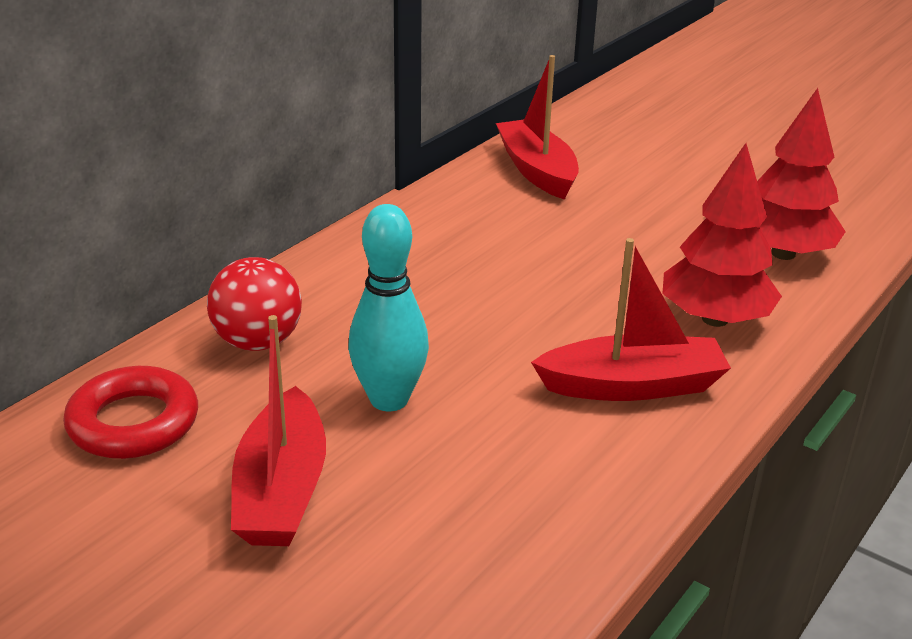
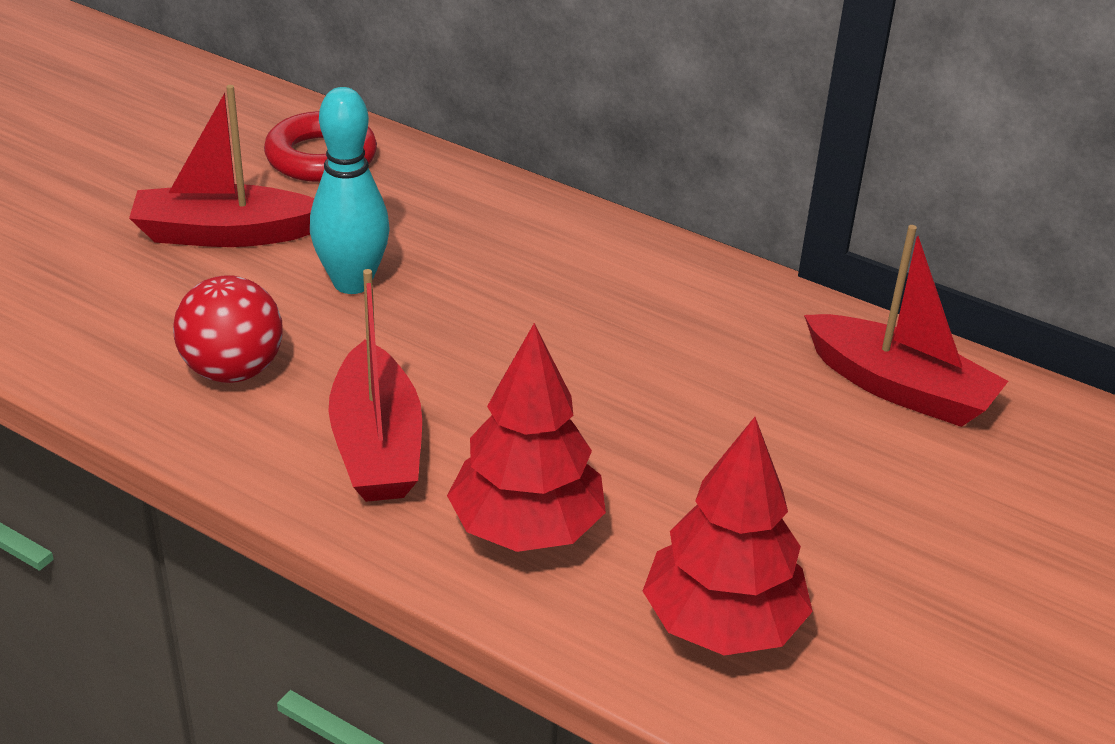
camera: 85 degrees right, 5 degrees up
(258, 342) = (446, 204): red ball -> red ball (233, 370)
(537, 171) = (899, 388): red boat -> red boat turned 60 degrees clockwise

